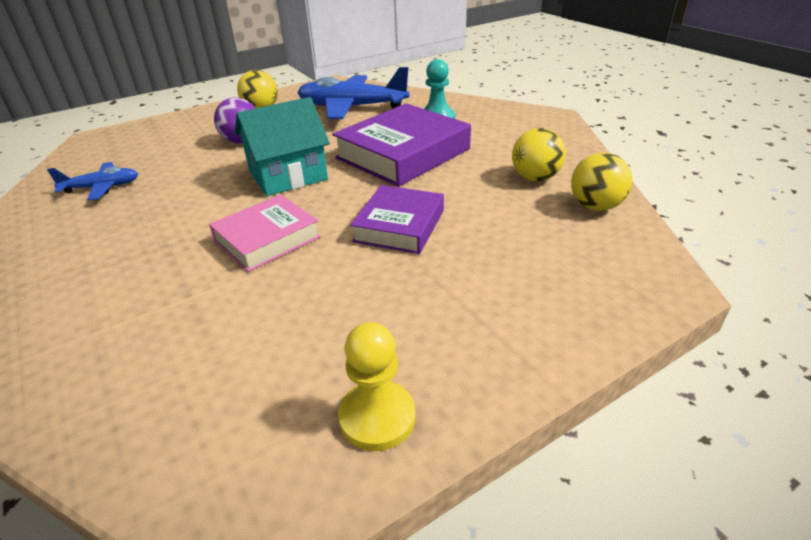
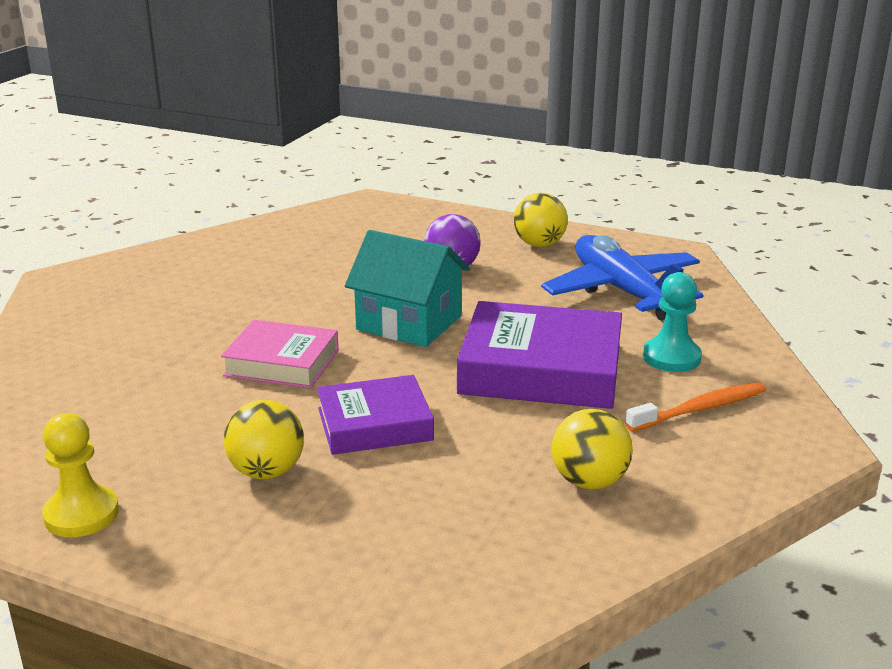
camera: 55 degrees right, 10 degrees down
(102, 187) = (289, 250): blue plane -> none
(494, 129) = (700, 409): none -> orange toothbrush
(595, 206) = (563, 549): yellow ball -> yellow ball (267, 472)

